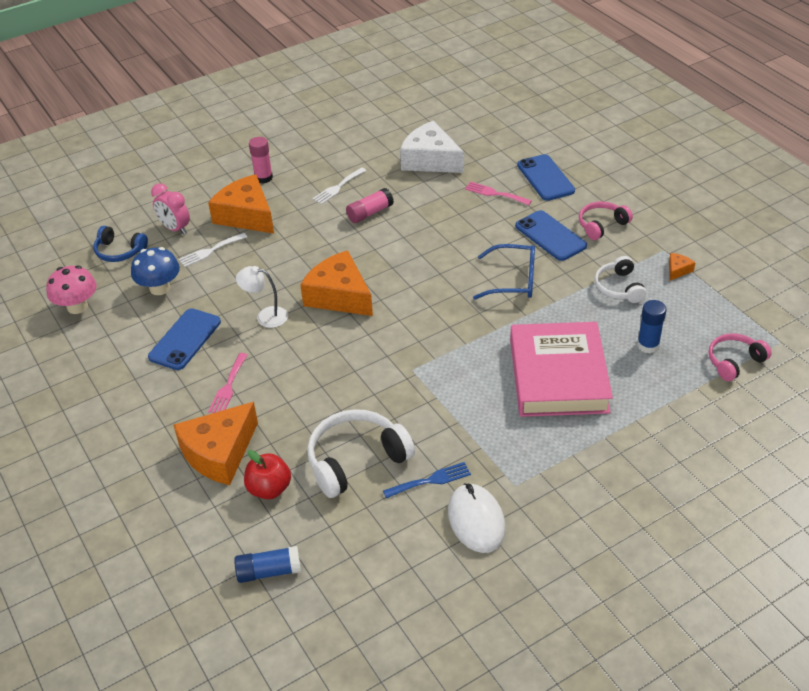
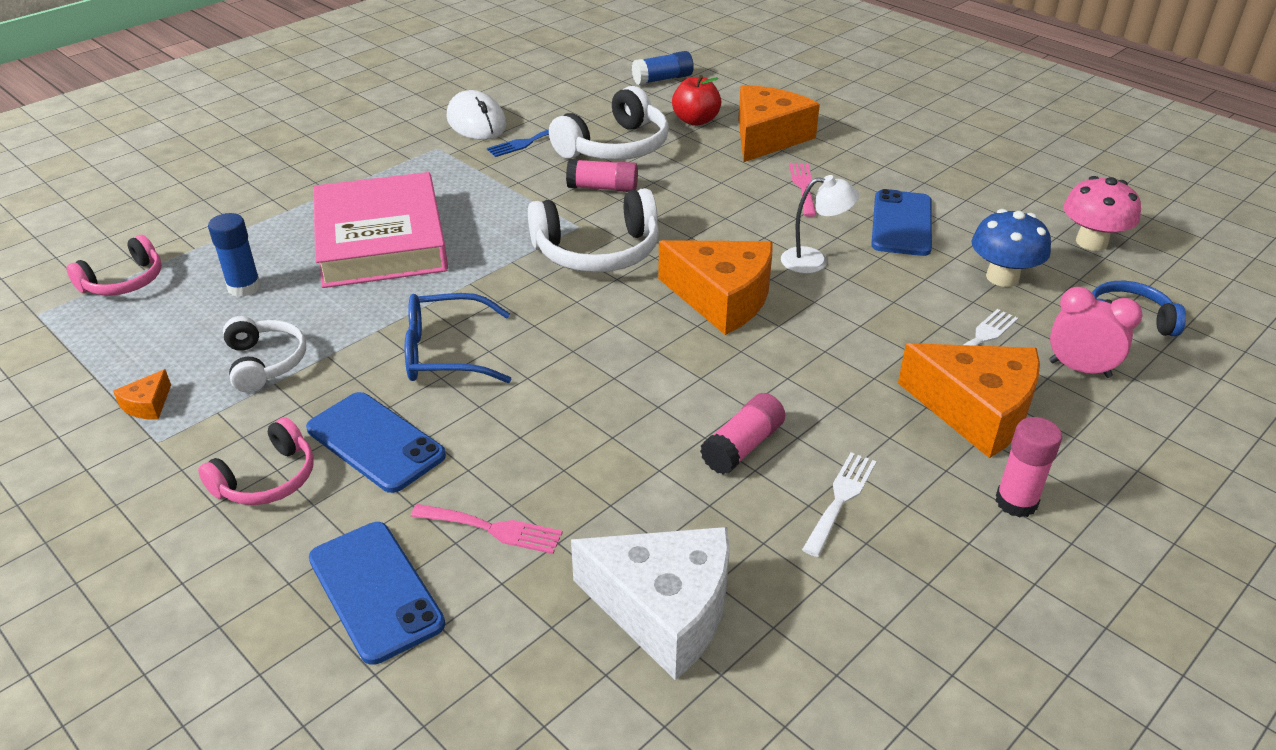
camera: 165 degrees right, 5 degrees down
(383, 408) = (602, 188): none -> pink glue stick
(405, 344) = (597, 251): none -> white headphones

